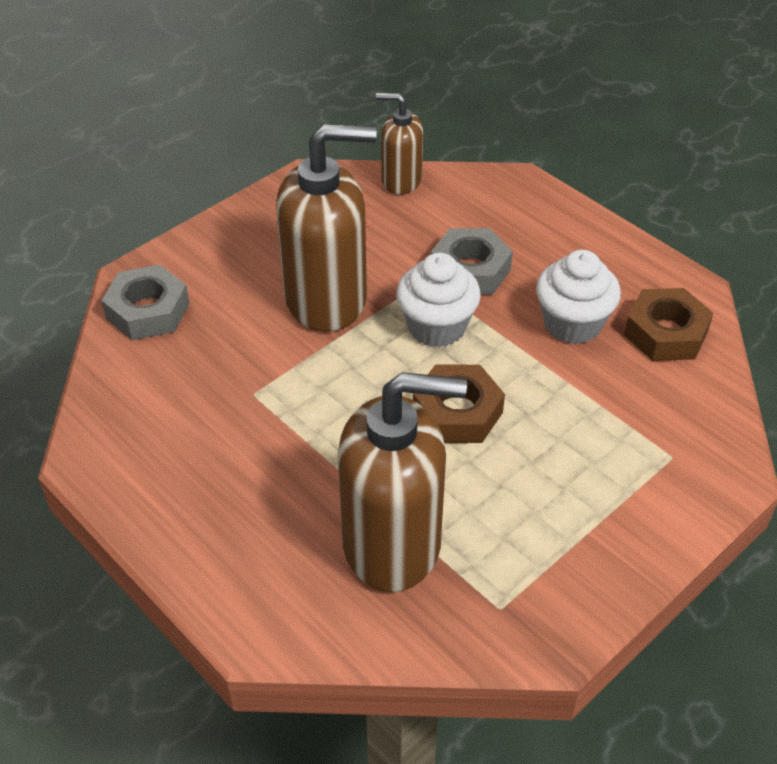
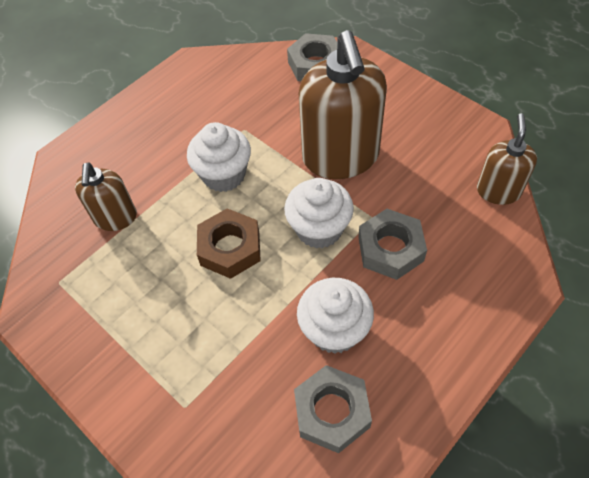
camera: 90 degrees right, 10 degrees up
(334, 417) = (224, 175): none -> white cupcake
(393, 543) = (115, 218): brown soap dispenser -> brown soap dispenser, size x0.54
(665, 333) = (332, 412): brown nut -> grey nut

